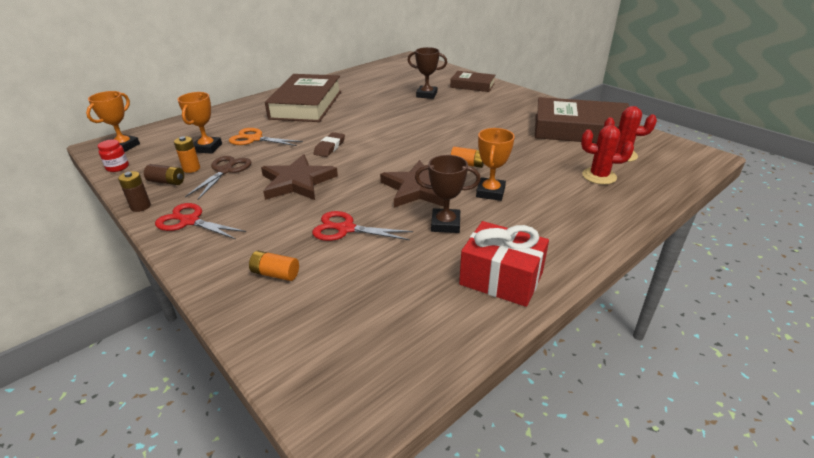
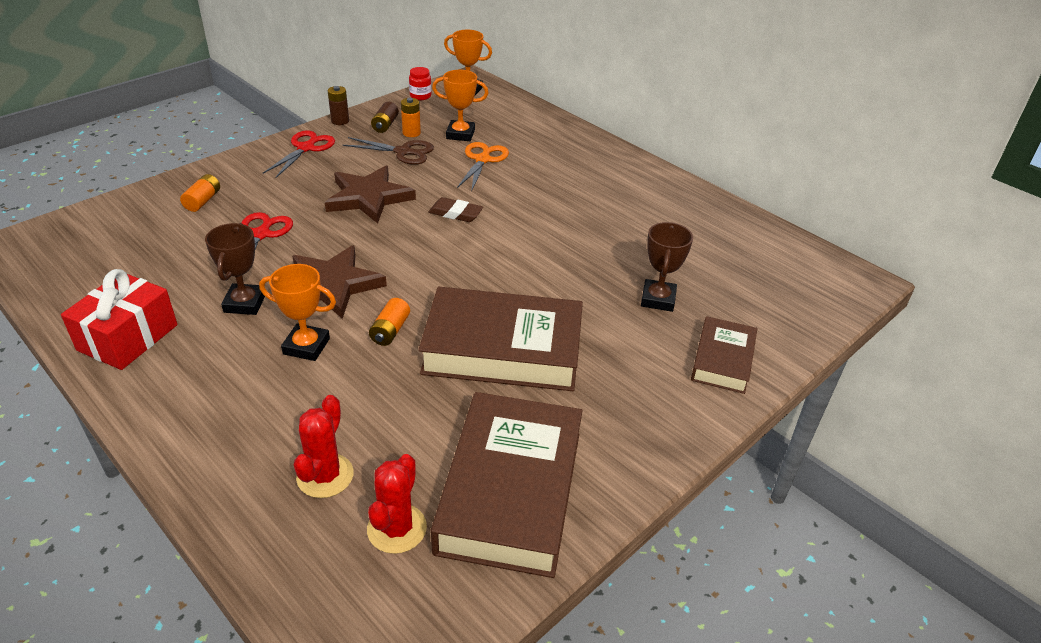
camera: 85 degrees right, 5 degrees up
(306, 105) = (595, 186): brown book -> brown book (502, 349)

